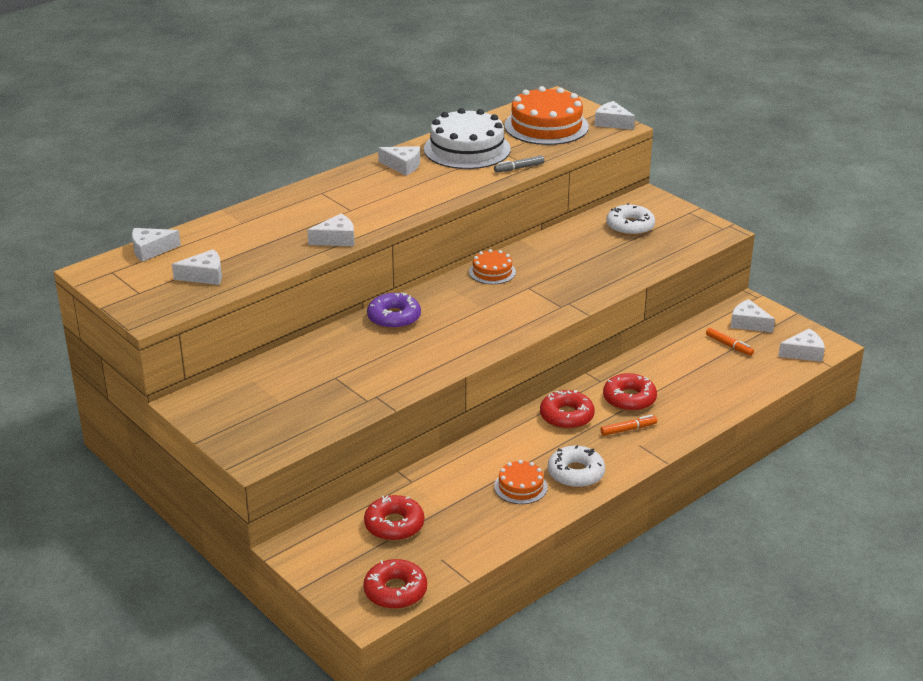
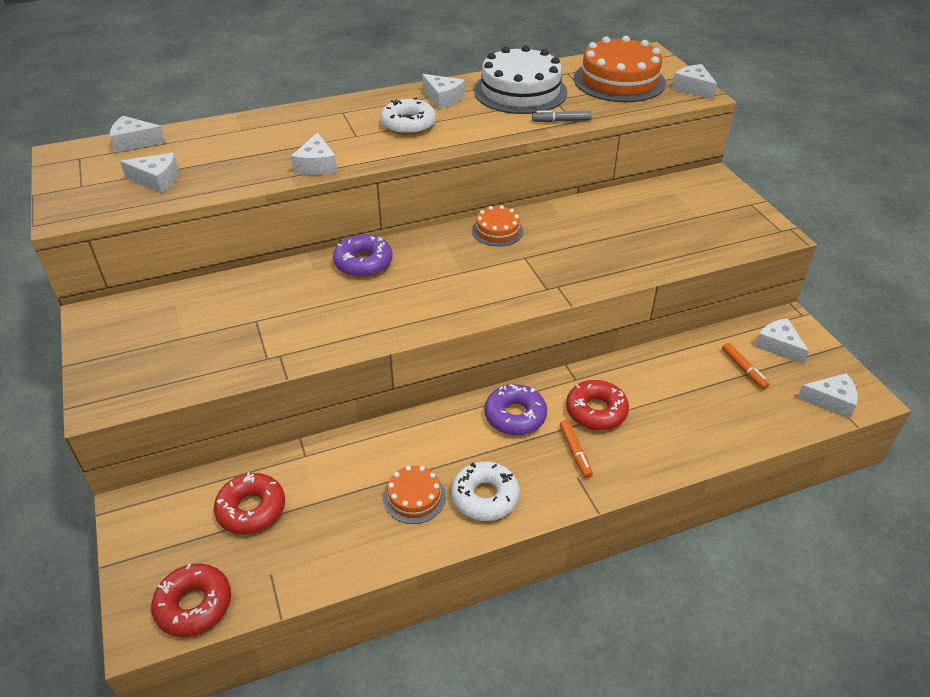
camera: 20 degrees right, 10 degrees up
(336, 239) = (316, 165): white cheese -> white cheese turned 90 degrees clockwise
(566, 416) = (515, 416): red donut -> purple donut
(628, 429) = (575, 452): orange marker -> orange marker turned 75 degrees clockwise
(630, 226) = (675, 208): white donut -> white donut (408, 124)

